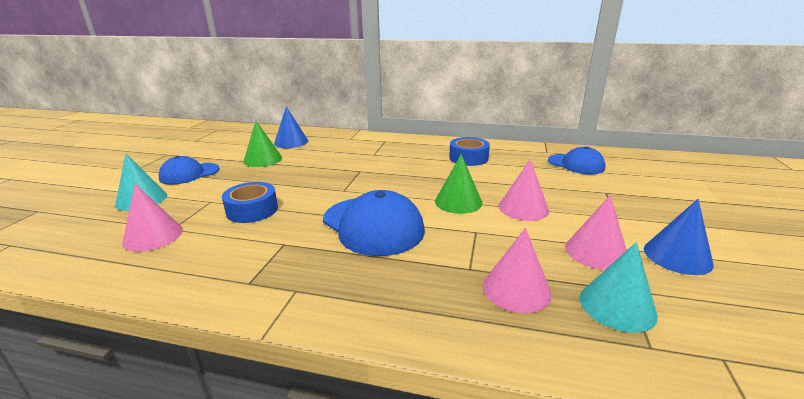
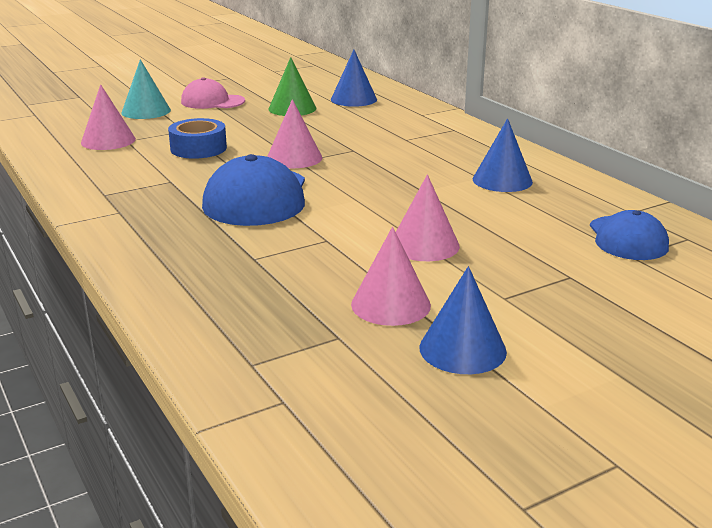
camera: 45 degrees right, 0 degrees up
(189, 174) = (212, 101): blue cap -> pink cap
(458, 202) = (375, 212): green cone -> none
(468, 158) = (502, 180): blue tape -> blue cone
(516, 289) = (251, 286): pink cone -> pink cone (294, 158)
(617, 306) = (297, 336): turquoise cone -> none

